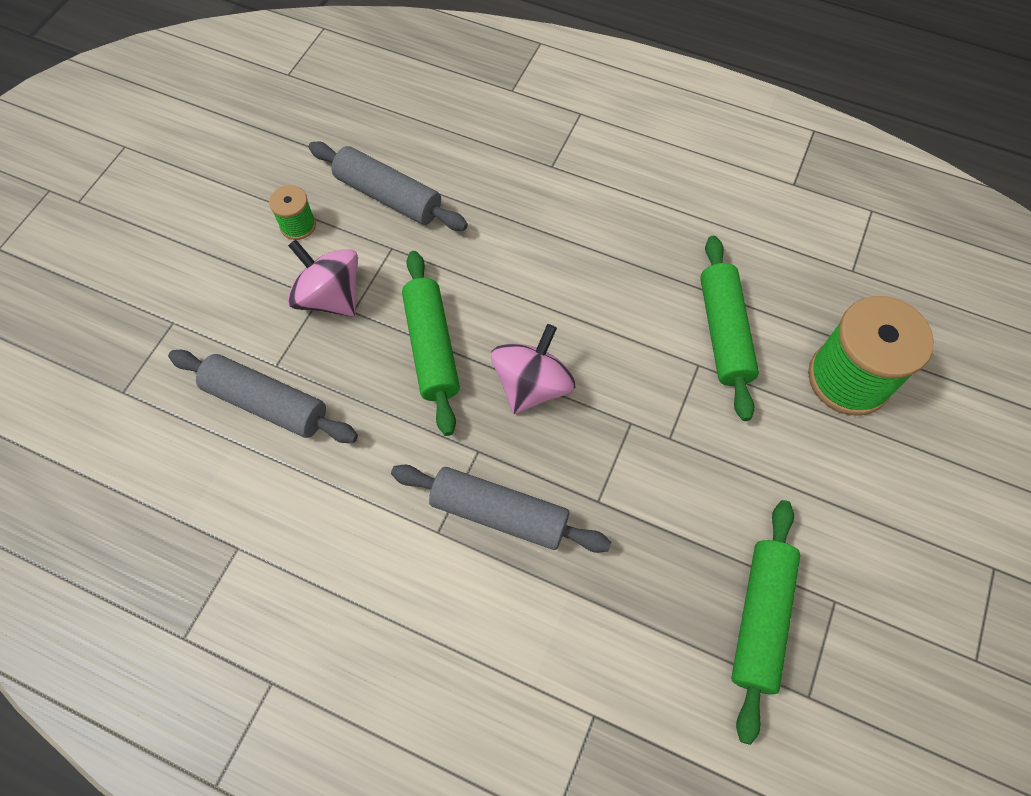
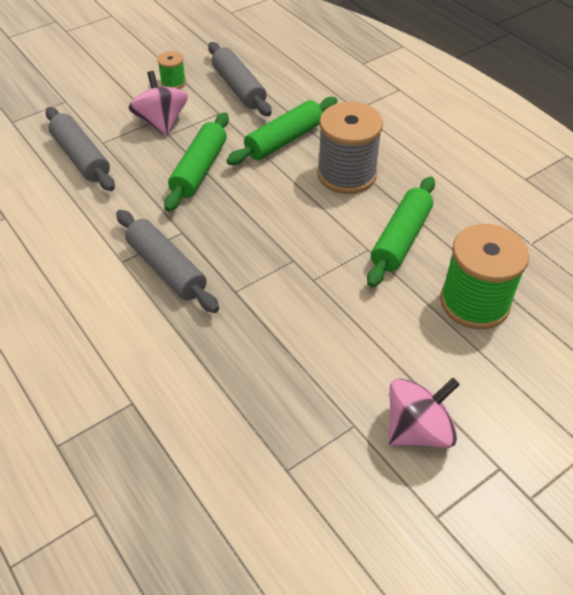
camera: 30 degrees right, 15 degrees down
(532, 385) = (245, 213): pink spinning top -> pink spinning top (418, 430)
(607, 270) = (346, 174): none -> grey spool
(759, 618) = (289, 407): green rolling pin -> green rolling pin (284, 140)

